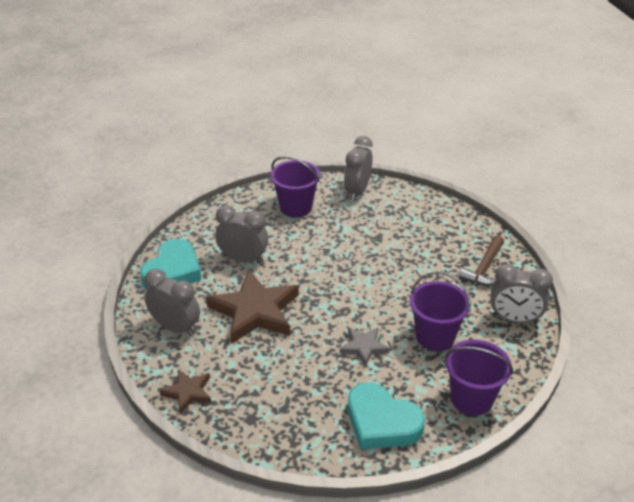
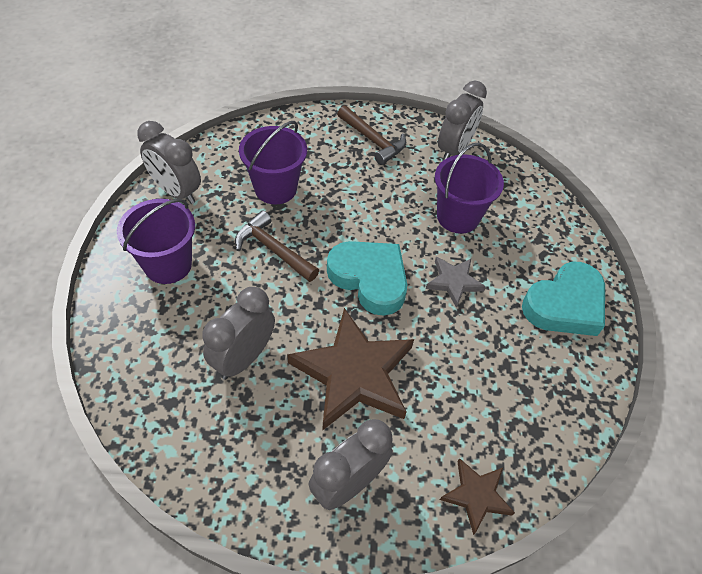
camera: 75 degrees left, 15 degrees up
(173, 271) = (223, 459): turquoise heart -> turquoise heart (369, 279)
(336, 247) = (273, 250): none -> brown hammer
(471, 399) = (548, 222): purple bucket -> purple bucket (275, 188)

